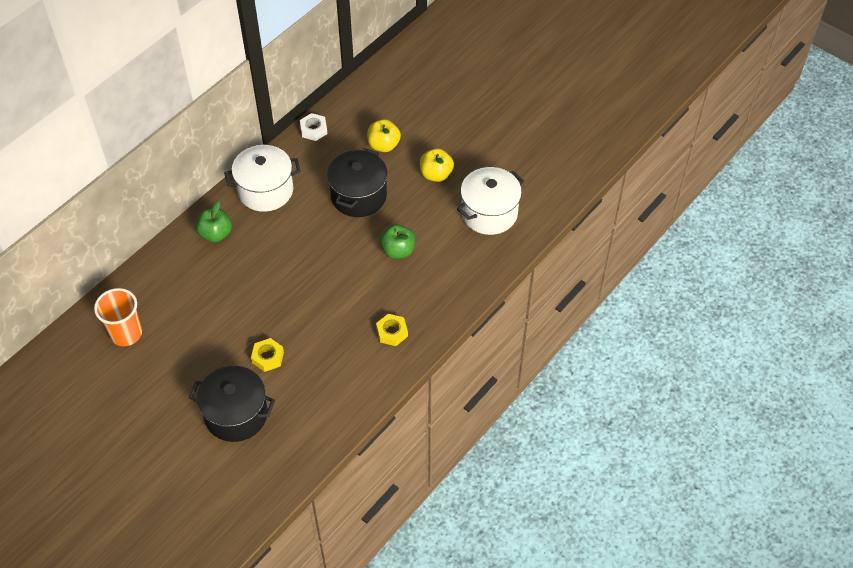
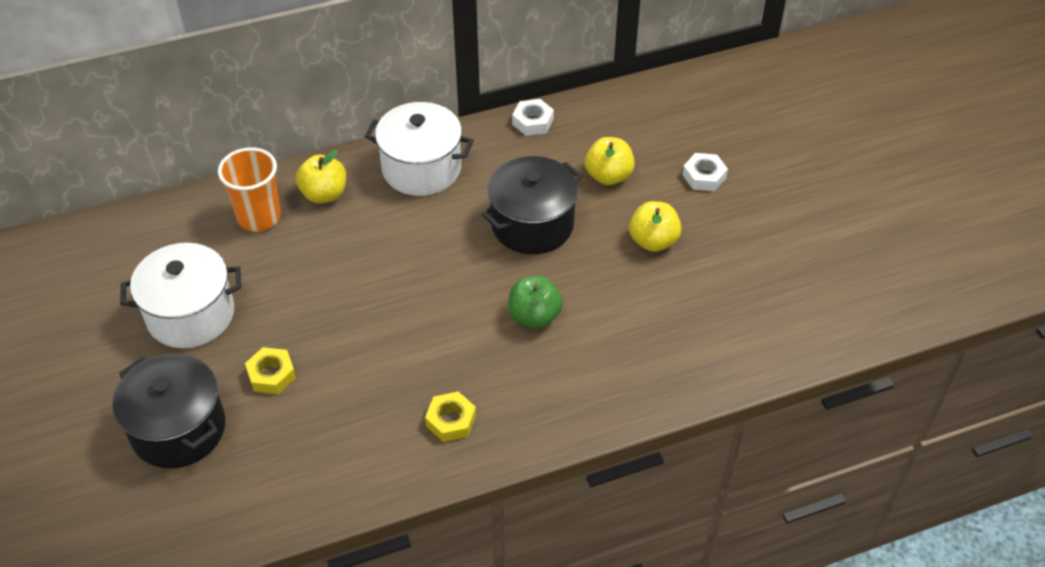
camera: 30 degrees right, 5 degrees down
(126, 333) = (133, 264): orange cup -> orange cup (259, 217)
(215, 234) = (324, 194): green apple -> yellow apple
(440, 121) = (704, 176): none -> white nut
(489, 213) = (693, 323): white pot -> white pot (191, 314)

